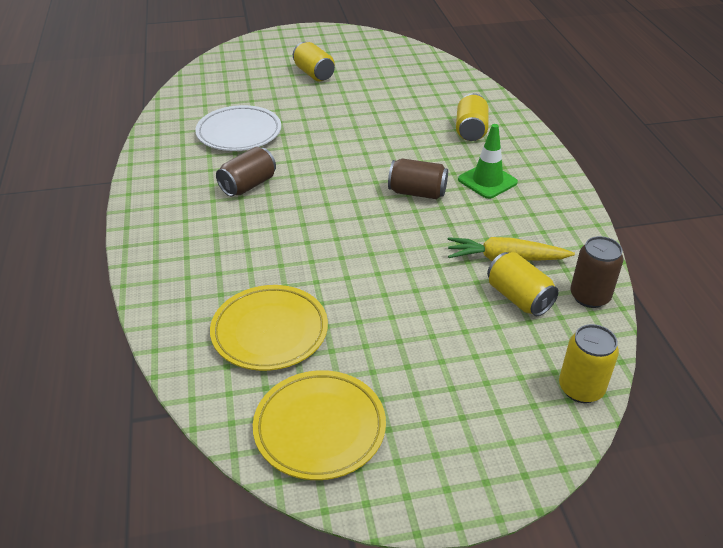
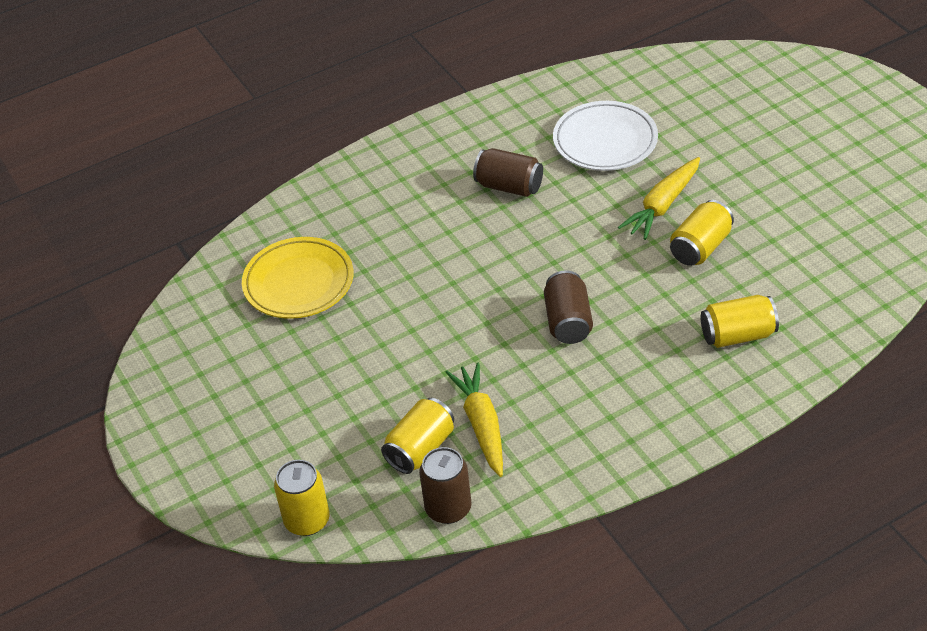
camera: 75 degrees right, 5 degrees up
(314, 74) = (785, 151): yellow can -> yellow can (700, 247)
(319, 428) = (201, 352): yellow plate -> none
(327, 127) = (662, 205): none -> yellow carrot
(487, 181) = (627, 377): green traffic cone -> none

